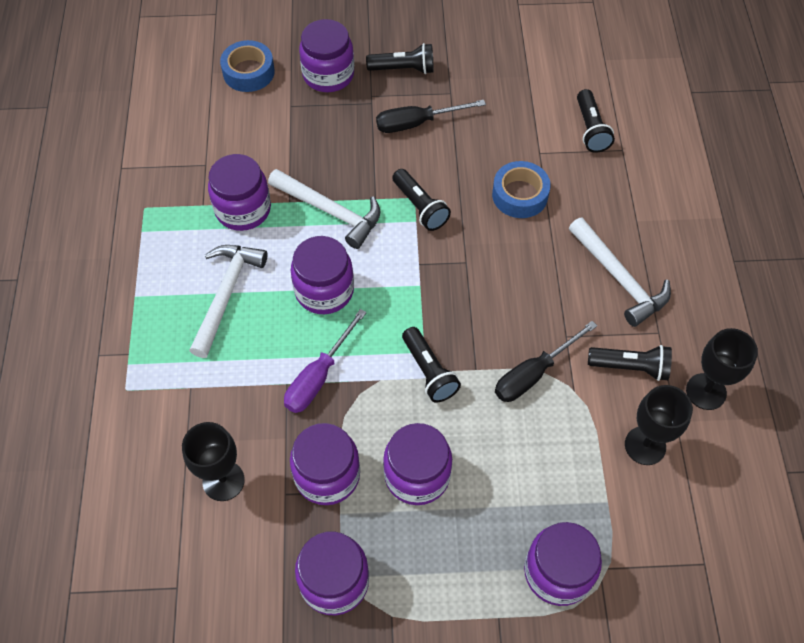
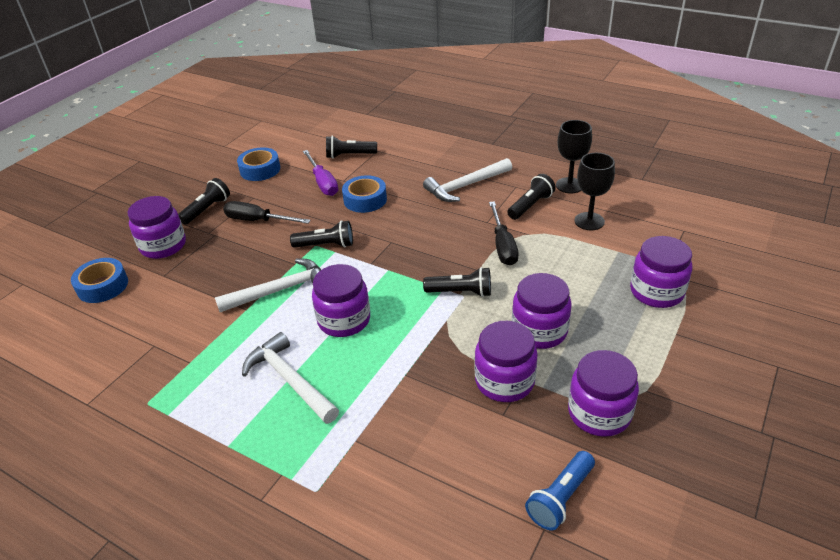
camera: 55 degrees left, 20 degrees down
(215, 587) = (560, 498): none -> blue flashlight
(223, 481) = (462, 451): black goblet -> none
(243, 209) = (222, 338): purple jar -> none
(318, 377) = (415, 353): purple screwdriver -> purple screwdriver (323, 183)
(417, 123) = (258, 220): black screwdriver -> black screwdriver turned 90 degrees clockwise
(500, 66) = (260, 170): none -> blue tape
(590, 129) = (349, 155): black flashlight -> black flashlight turned 150 degrees clockwise
(619, 279) = (465, 186): white hammer -> white hammer turned 150 degrees clockwise

